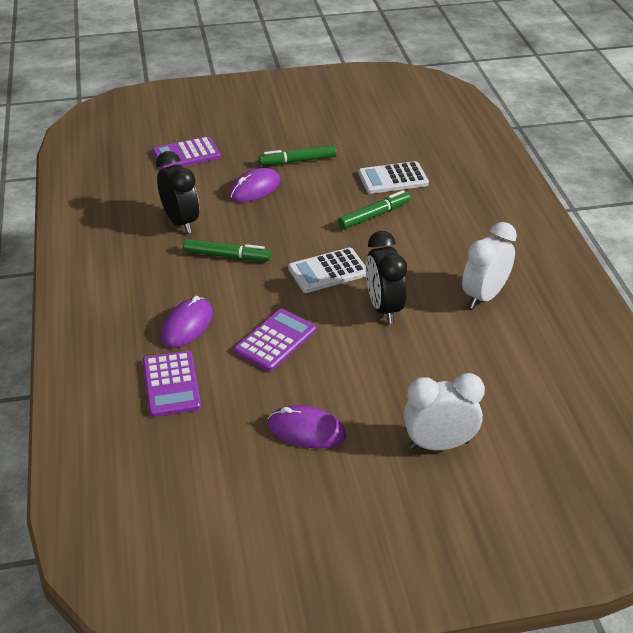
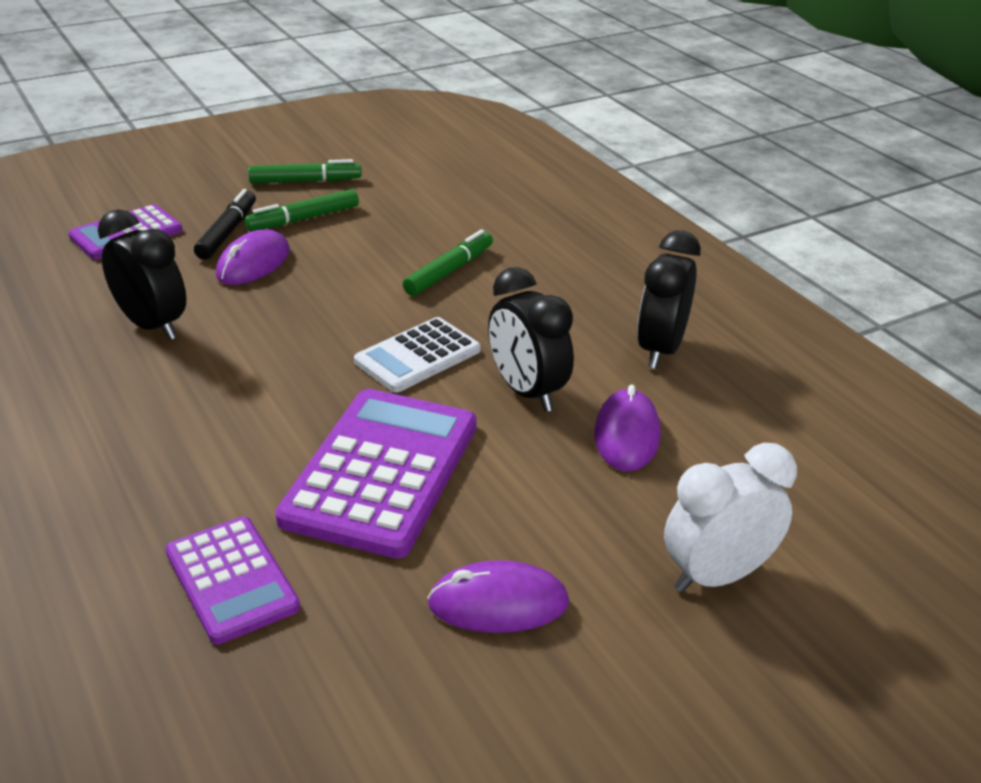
camera: 20 degrees left, 5 degrees down
(187, 325) = (222, 478): purple mouse -> purple mouse (626, 435)
(227, 256) = (248, 362): green marker -> green marker (305, 181)
(247, 163) = (227, 232): none -> black marker
(275, 340) = (381, 472): purple calculator -> purple calculator, size x1.66
(393, 179) = (452, 222): white calculator -> none
(484, 296) = (660, 350): white clock -> black clock

